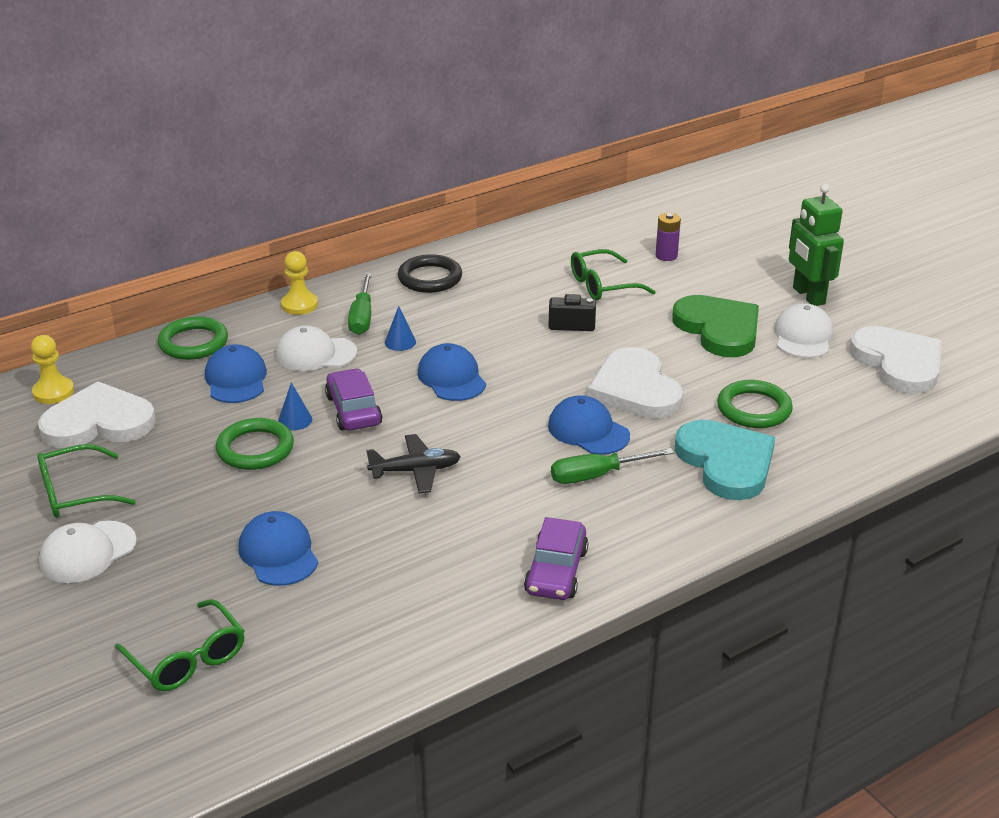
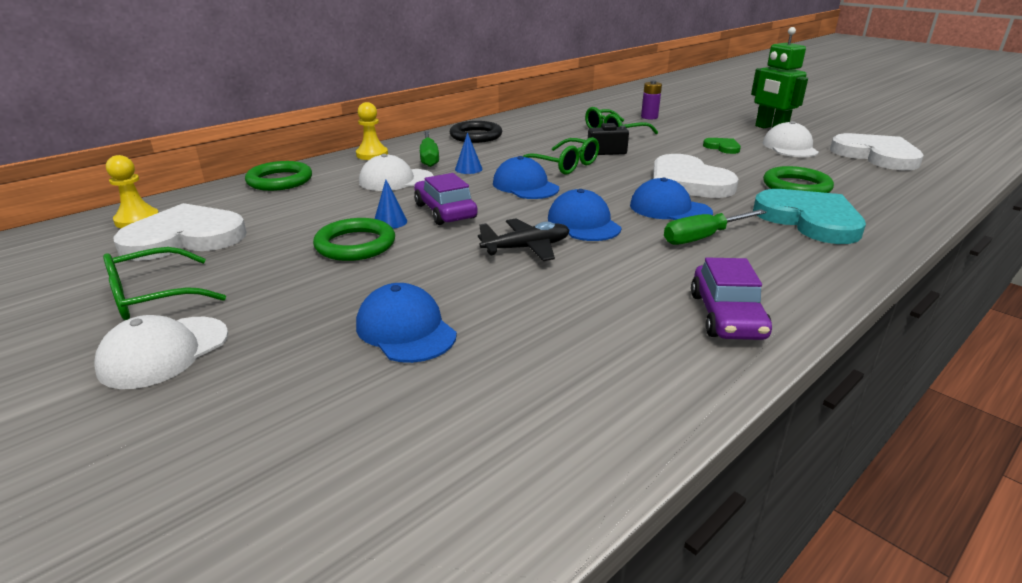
camera: 10 degrees left, 5 degrees down
(187, 658) = (309, 466): green glasses -> green glasses (564, 165)
(236, 379) = (325, 199): blue cap -> blue cap (583, 223)
(719, 329) = (722, 147): green heart -> green heart, size x0.47

